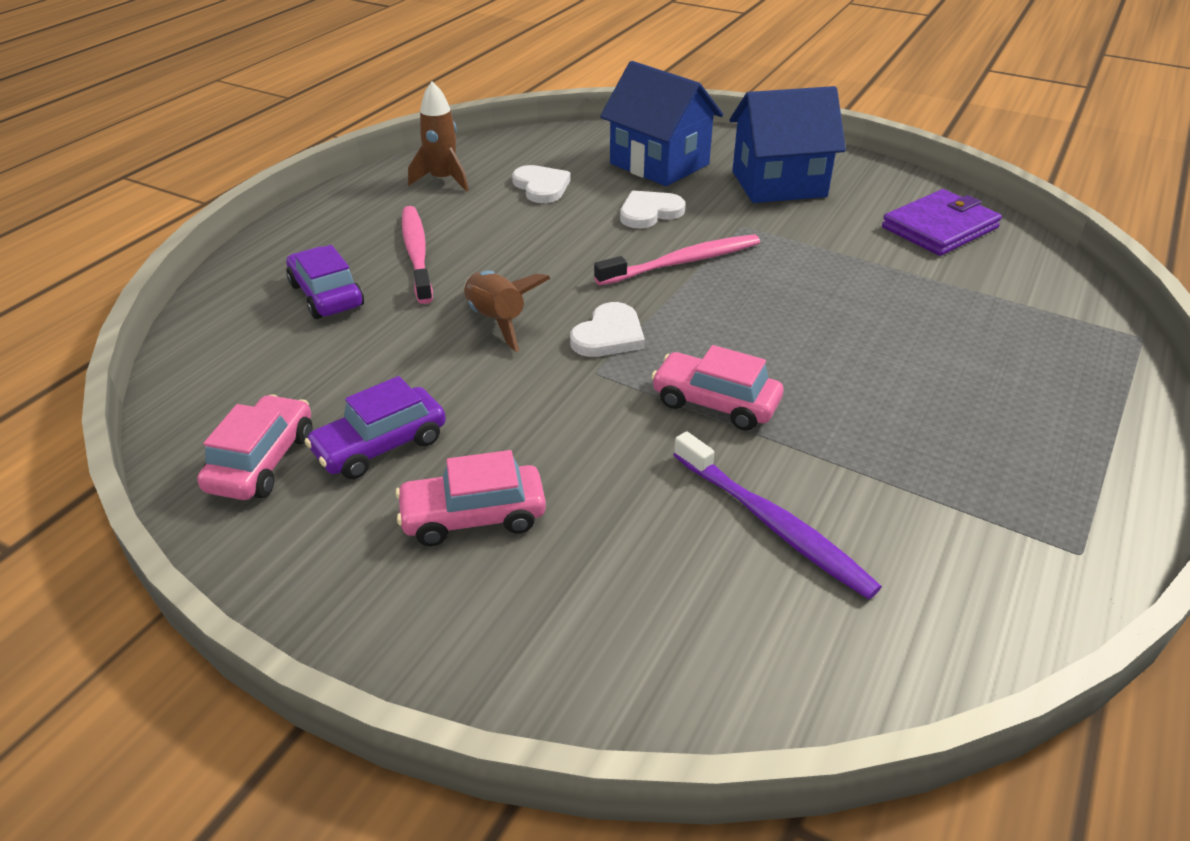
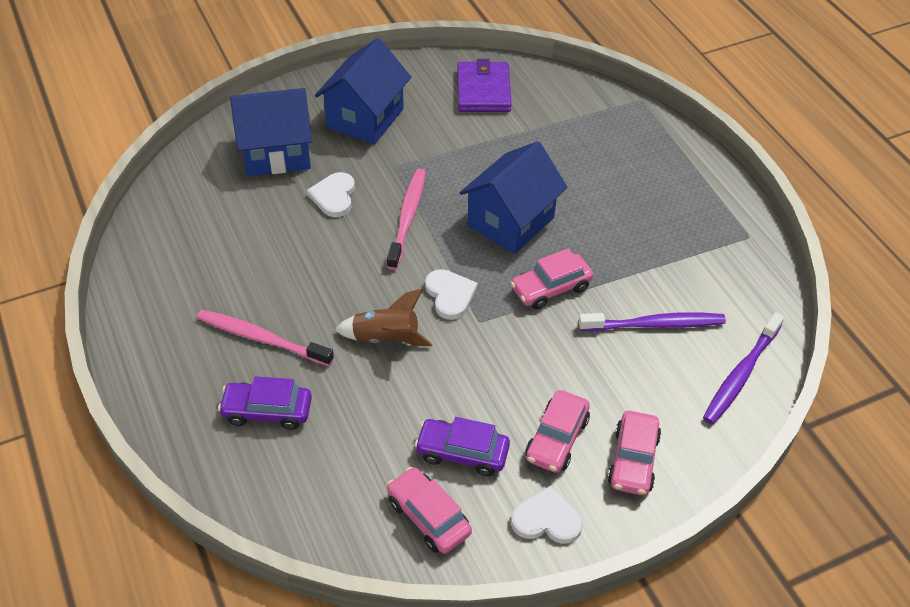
camera: 55 degrees left, 10 degrees up
(380, 446) = (462, 453): purple car -> purple car turned 105 degrees clockwise
(443, 180) = (168, 274): brown rocket -> none
(503, 611) = (633, 460): none -> pink car
(541, 187) = (240, 228): white heart -> white heart (546, 519)
(777, 328) = (511, 222): none -> blue house
(793, 669) = (740, 375): none -> purple toothbrush

